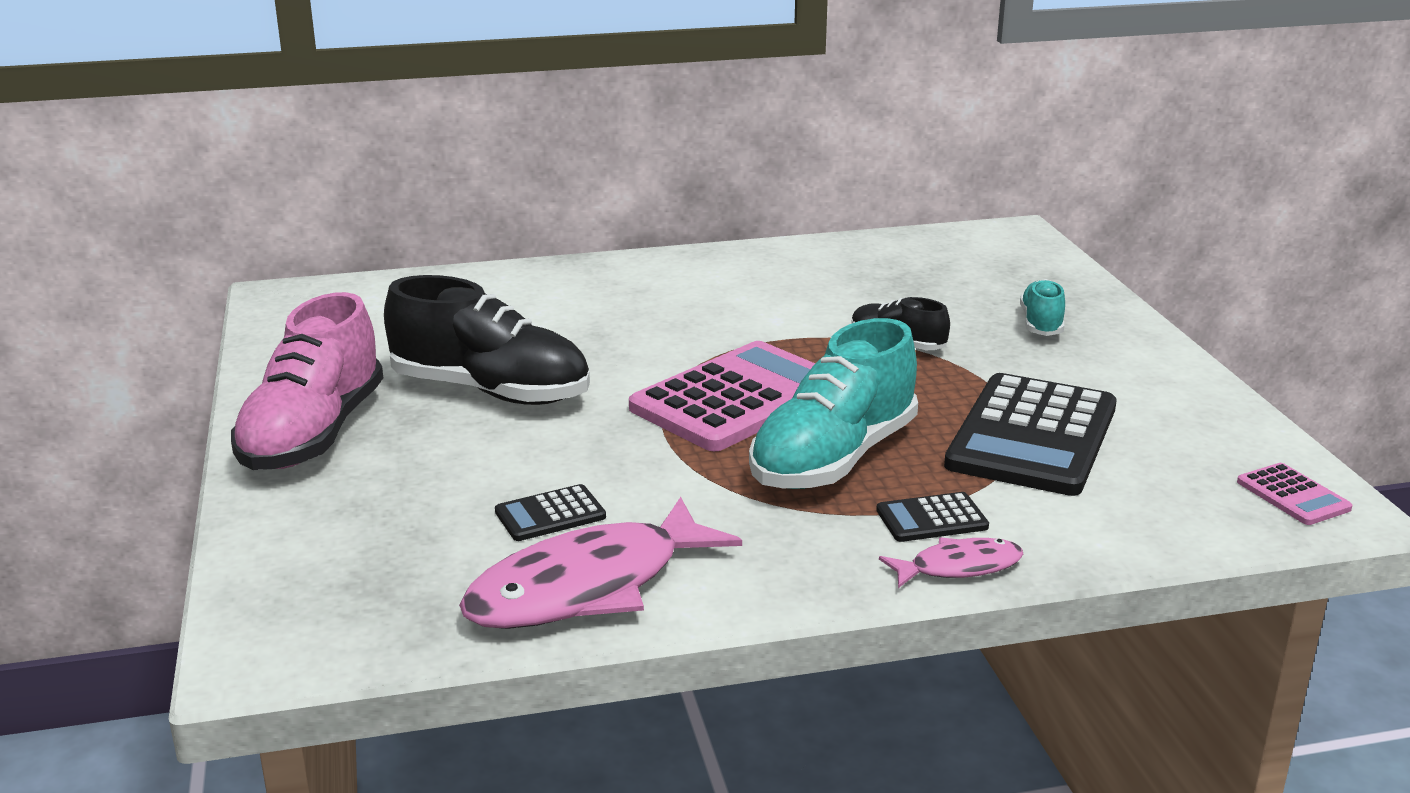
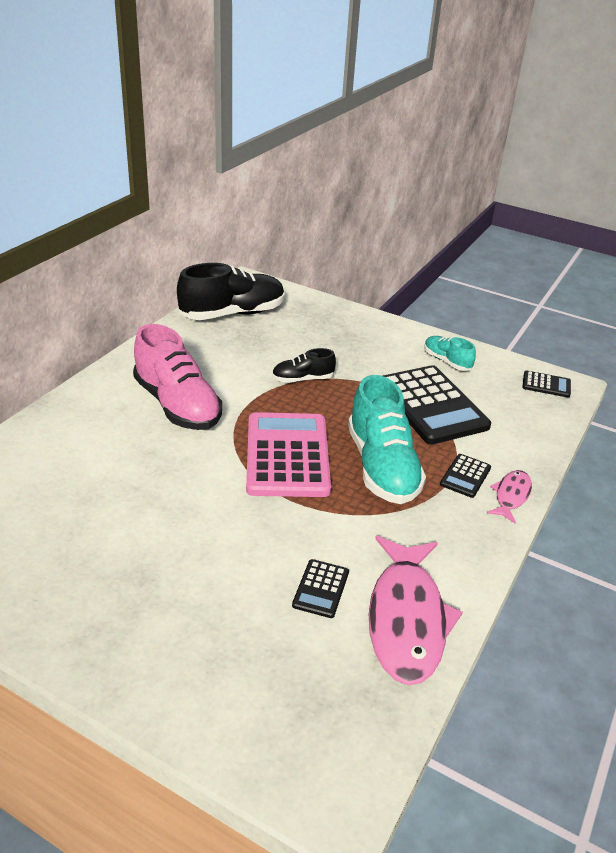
camera: 50 degrees left, 10 degrees up
(313, 434) = (101, 630): pink shoe -> pink shoe (177, 405)
(491, 391) = (156, 528): black shoe -> black shoe (233, 314)
(1041, 324) = (340, 336): turquoise shoe -> turquoise shoe (447, 361)
(1293, 495) = (546, 385): pink calculator -> black calculator

